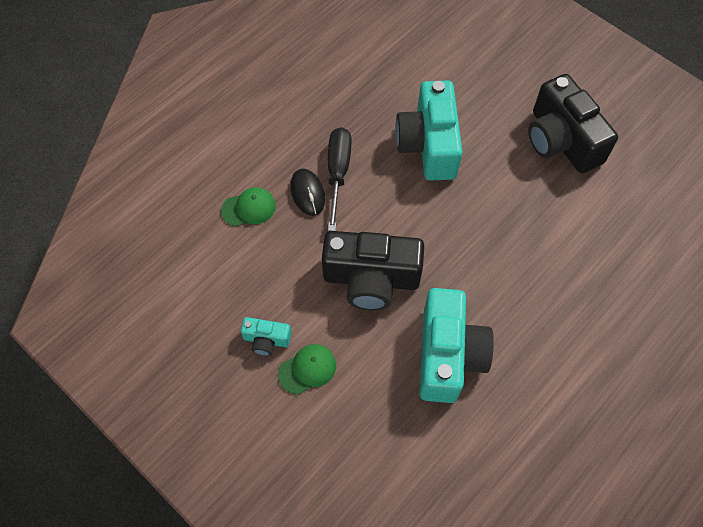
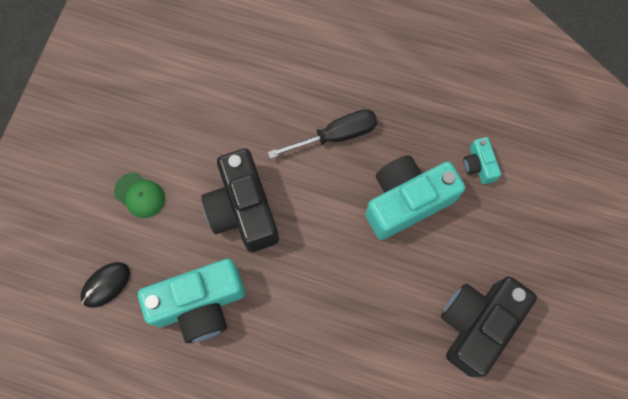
camera: 65 degrees right, 10 degrees up
(249, 208) = (265, 80): green cap -> none
(266, 340) = (151, 152): turquoise camera -> turquoise camera (478, 165)
(307, 193) = (303, 120): black mouse -> black mouse (106, 285)

